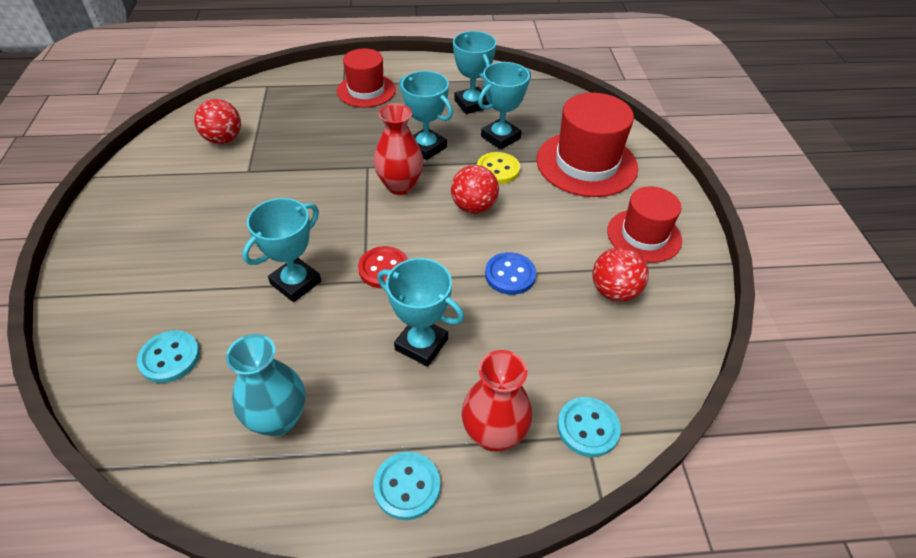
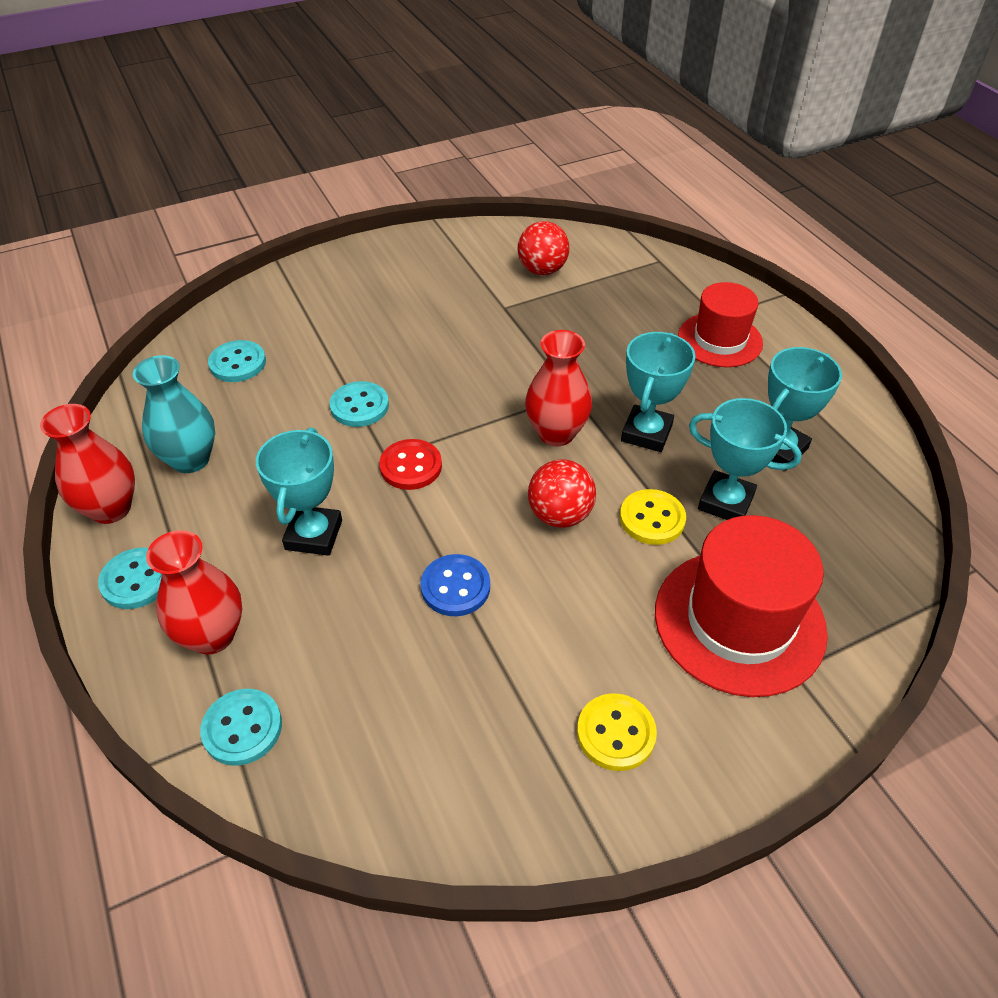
camera: 70 degrees right, 0 degrees up
(296, 283) = (359, 406): turquoise trophy -> turquoise button
(303, 500) = (111, 509): none -> red vase
(614, 291) = (478, 714): red ball -> none
(644, 235) = (616, 733): red hat -> yellow button

